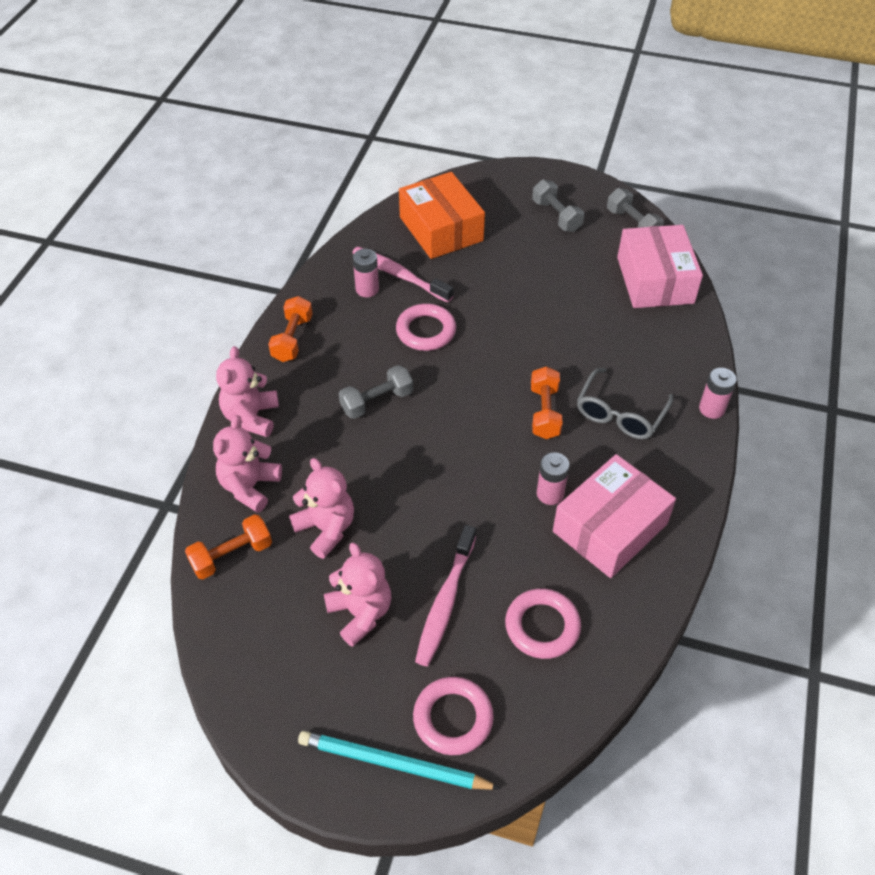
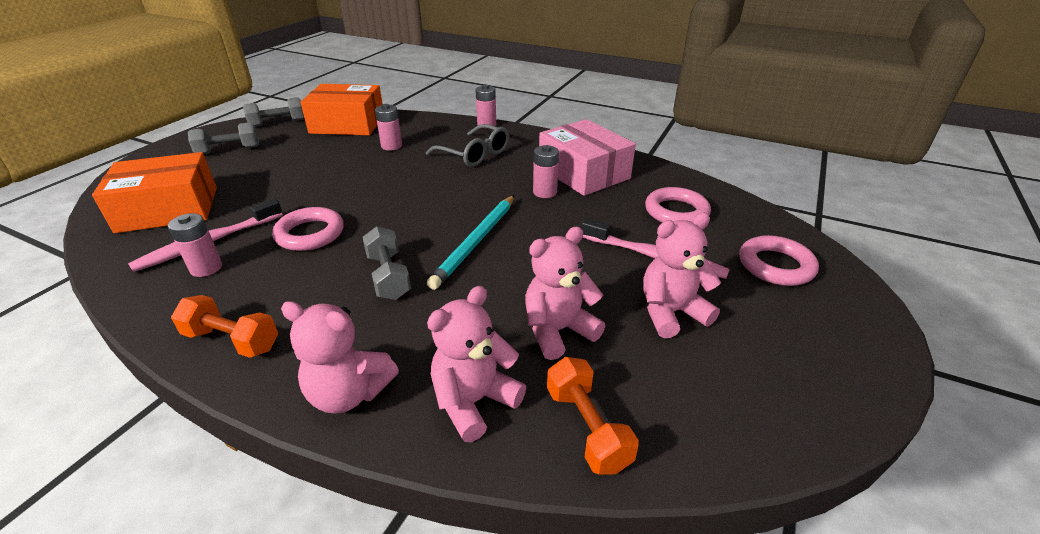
camera: 80 degrees left, 15 degrees down
(250, 487) = (474, 401): pink teddy bear -> pink teddy bear turned 105 degrees clockwise
(393, 764) = (836, 305): turquoise pencil -> turquoise pencil (476, 242)
(544, 412) = (456, 184): orange dumbbell -> none
(613, 335) = (391, 146): none -> pink battery
(655, 280) = (347, 124): pink box -> orange box

